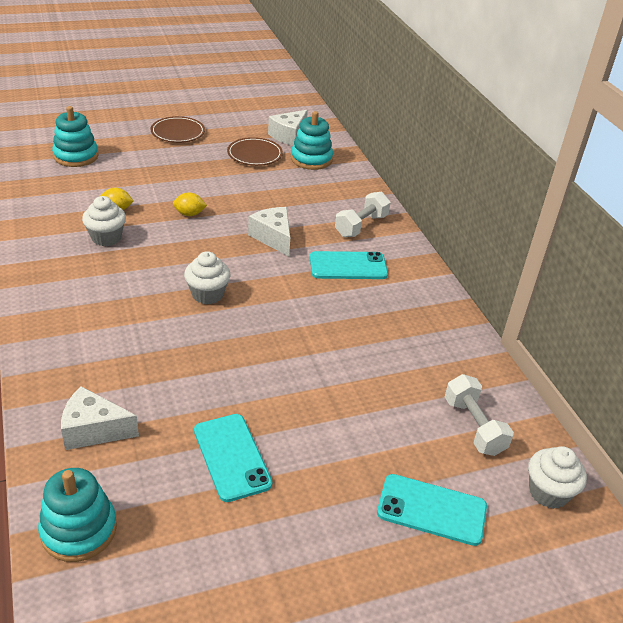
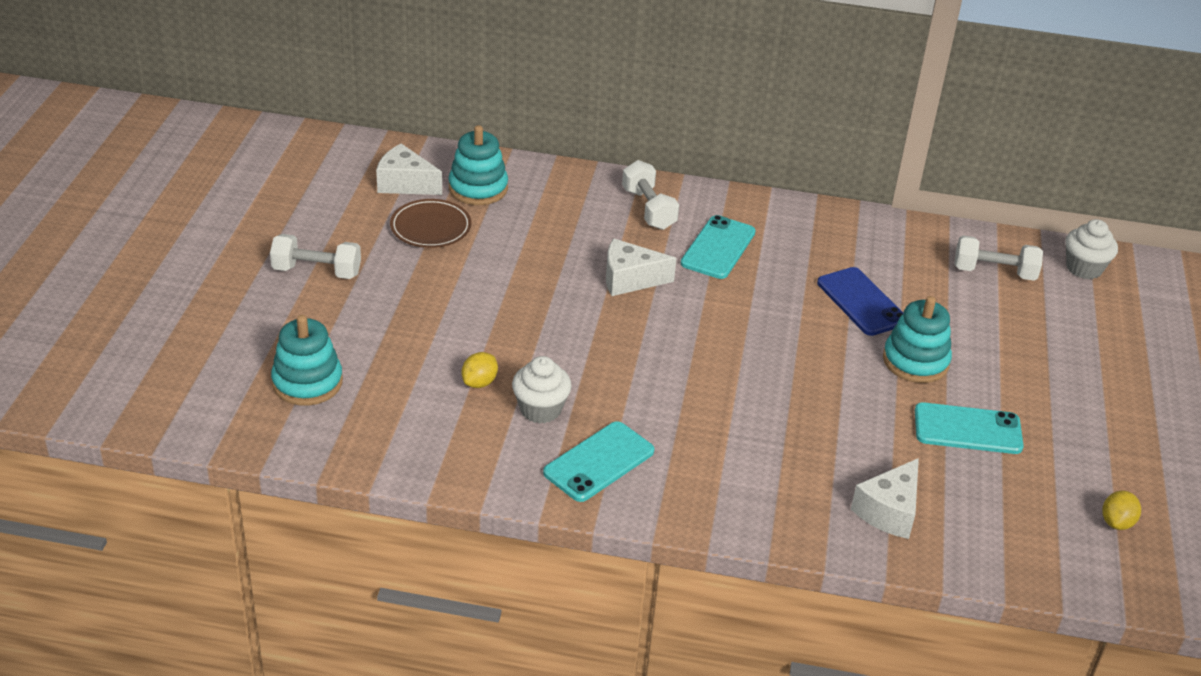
camera: 60 degrees left, 0 degrees up
(79, 530) = (1018, 555): turquoise stacking toy -> turquoise stacking toy (915, 361)
(178, 132) = (317, 271): brown plate -> white dumbbell
(189, 214) = (534, 326): yellow lemon -> yellow lemon (1116, 522)
(207, 294) = (708, 364): white cupcake -> none
(289, 136) = (405, 184): white cheese -> white cheese turned 135 degrees clockwise
(351, 353) = (861, 302): none -> blue phone
(431, 510) = (1077, 337): turquoise phone -> turquoise phone (599, 462)

